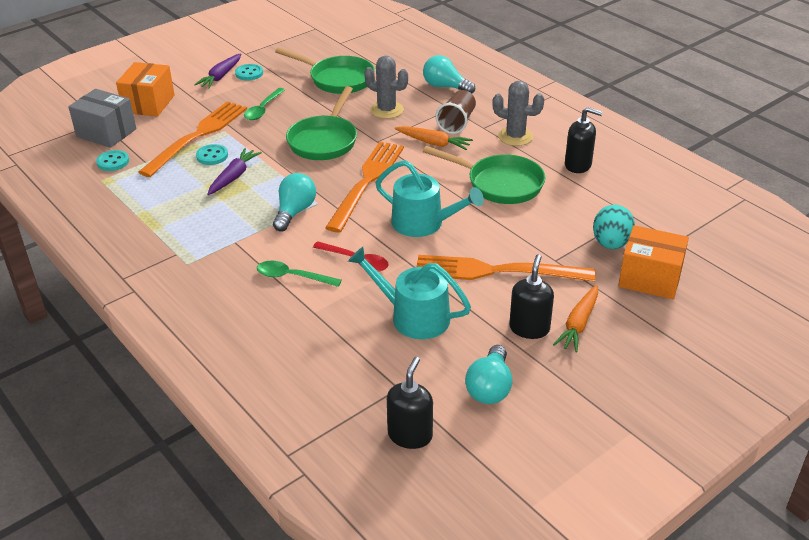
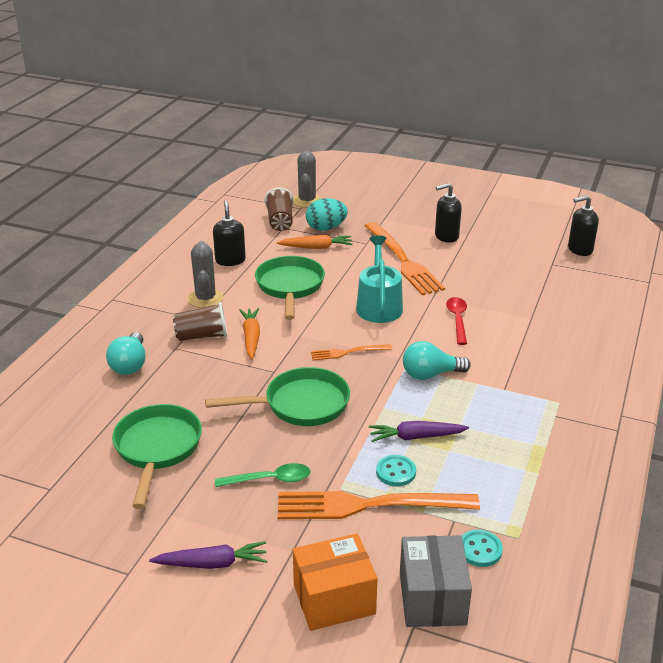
camera: 120 degrees left, 5 degrees down
(249, 73) = (187, 538): turquoise button -> none
(292, 277) = (508, 341): green spoon -> none
(367, 181) = (347, 352): orange fork -> orange fork, size x0.50
(386, 110) = (207, 386): grey cactus -> grey cactus (307, 201)
(413, 316) = (486, 277): turquoise watering can -> none
(489, 387) = (512, 236): turquoise light bulb -> none
(578, 324) = (423, 222): orange carrot -> orange carrot (316, 247)
(647, 217) = (280, 221): none -> brown cup
(650, 278) = (351, 209): orange box -> none

